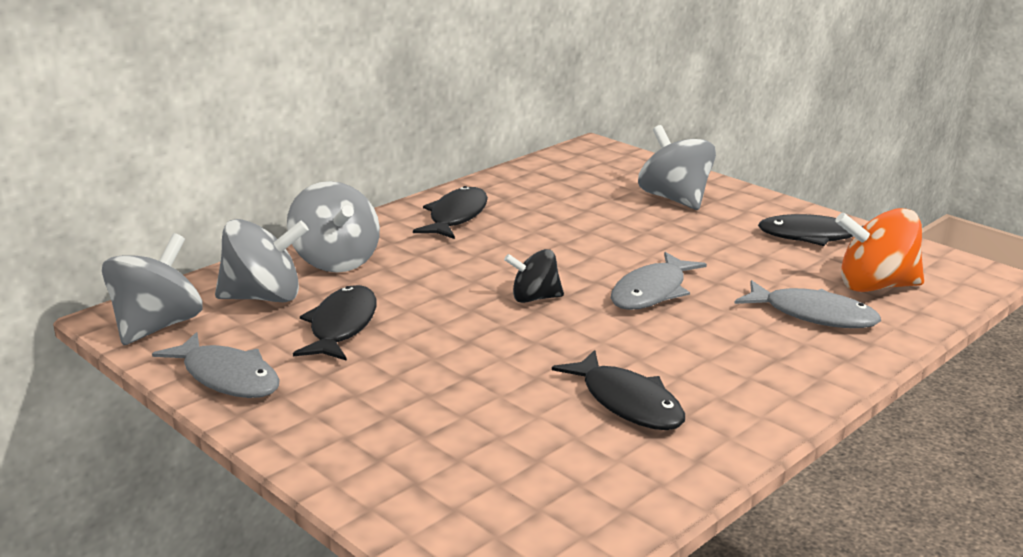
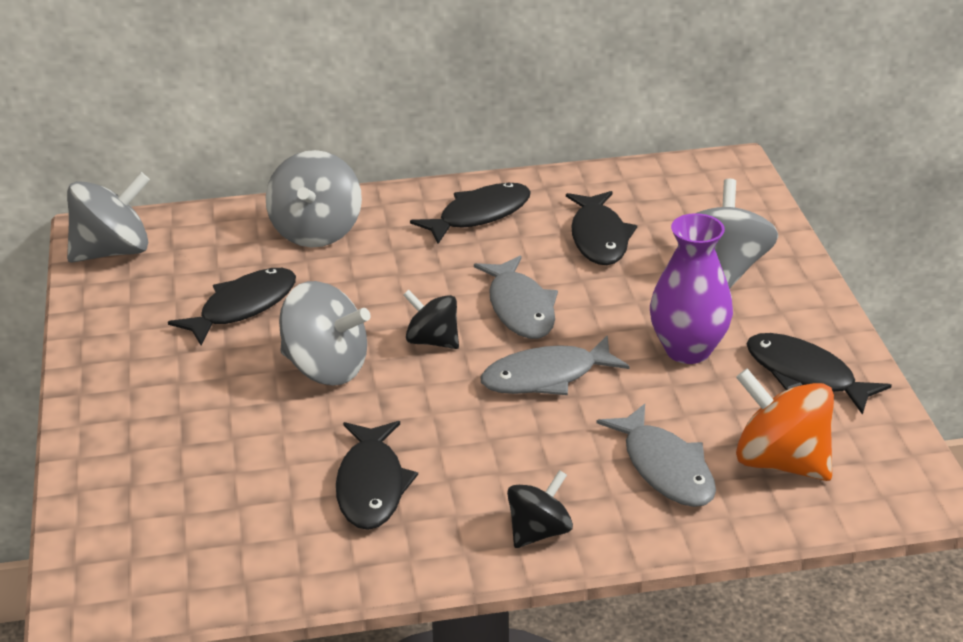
camera: 35 degrees right, 10 degrees up
(227, 377) = (109, 324): grey fish -> grey fish (520, 308)
(264, 297) = (218, 251): grey spinning top -> grey spinning top (326, 368)
(564, 205) = (599, 237): none -> black fish
(722, 247) = (688, 350): none -> purple vase
(793, 383) = (539, 532): none -> black spinning top

